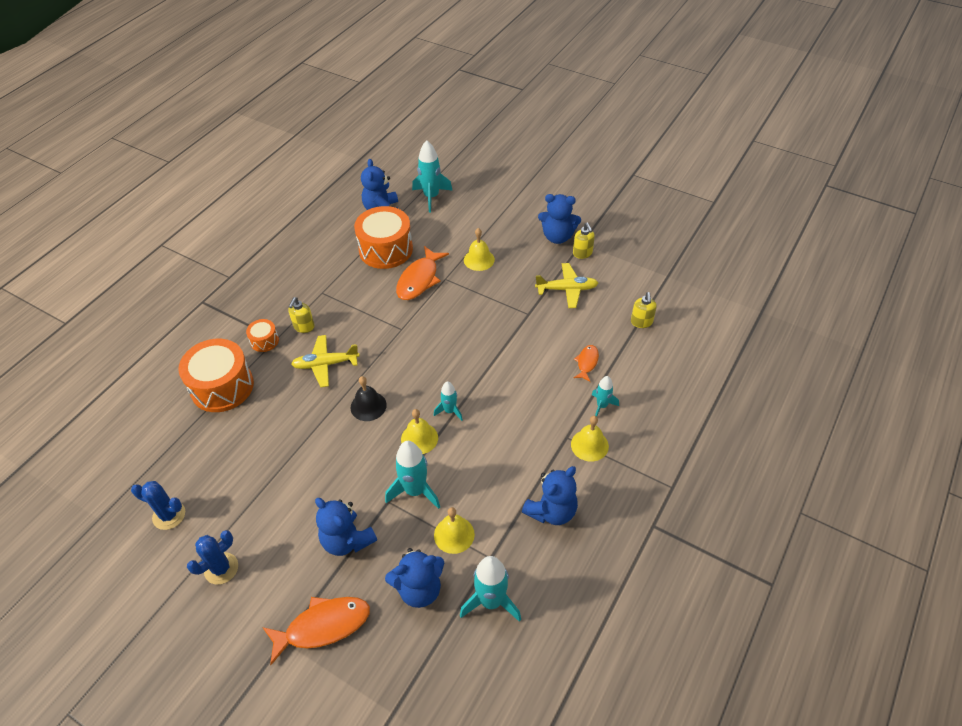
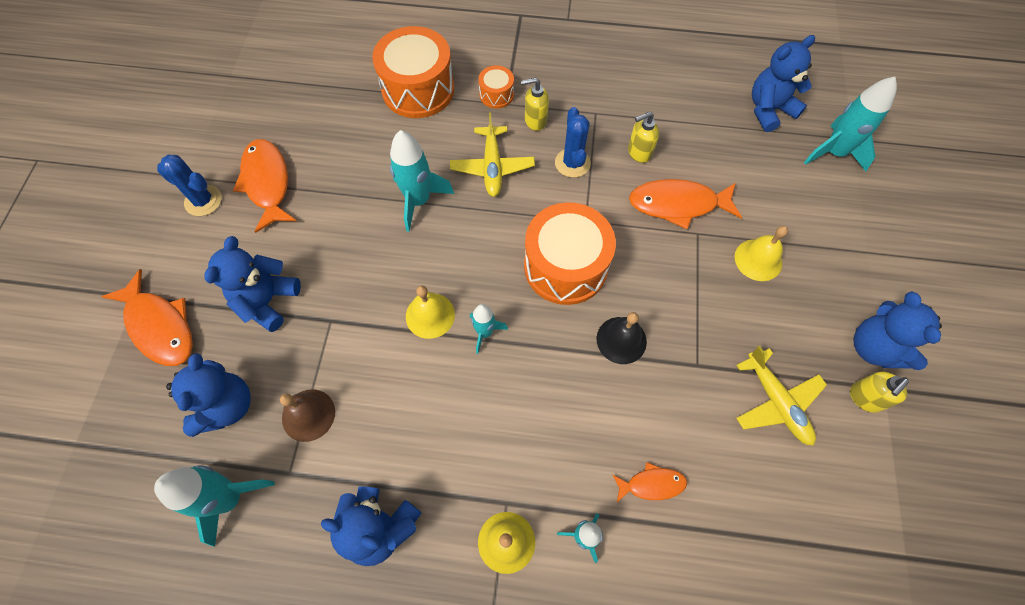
camera: 65 degrees right, 15 degrees up
(169, 515) = (249, 127): blue cactus -> blue cactus (572, 163)
(237, 515) = (267, 183): none -> orange fish
(325, 364) = (492, 167): yellow plane -> yellow plane turned 150 degrees counterclockwise
(368, 406) = (453, 238): black bell -> black bell (621, 340)
(386, 249) = (705, 145): orange drum -> orange drum (565, 266)
(415, 491) = (354, 344): turquoise rocket -> turquoise rocket (418, 201)
(419, 589) = (226, 406): blue teddy bear -> blue teddy bear turned 135 degrees counterclockwise
(454, 534) = (308, 415): yellow bell -> brown bell
(641, 322) = (777, 544): yellow soap dispenser -> yellow soap dispenser (639, 152)

